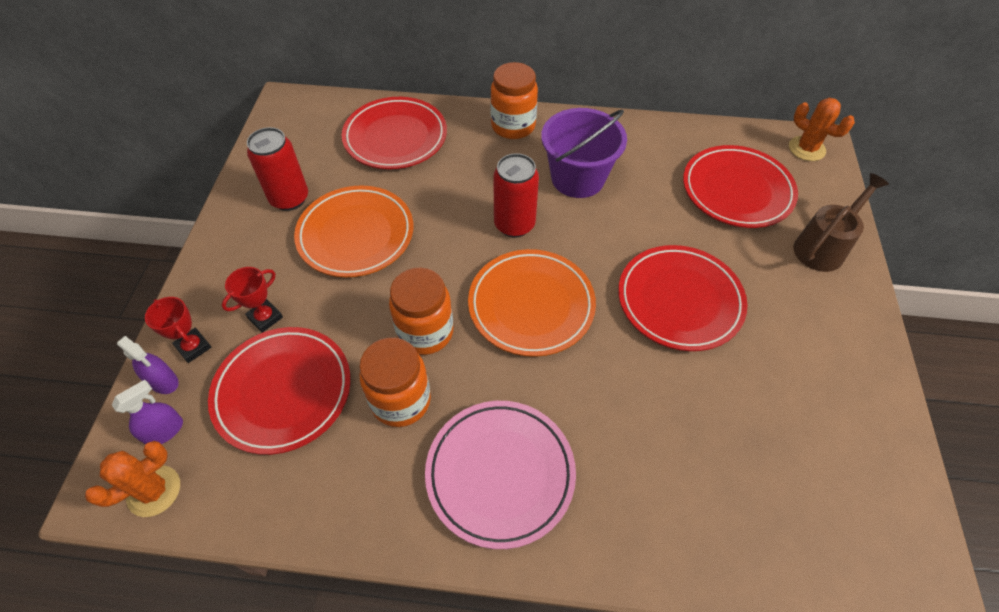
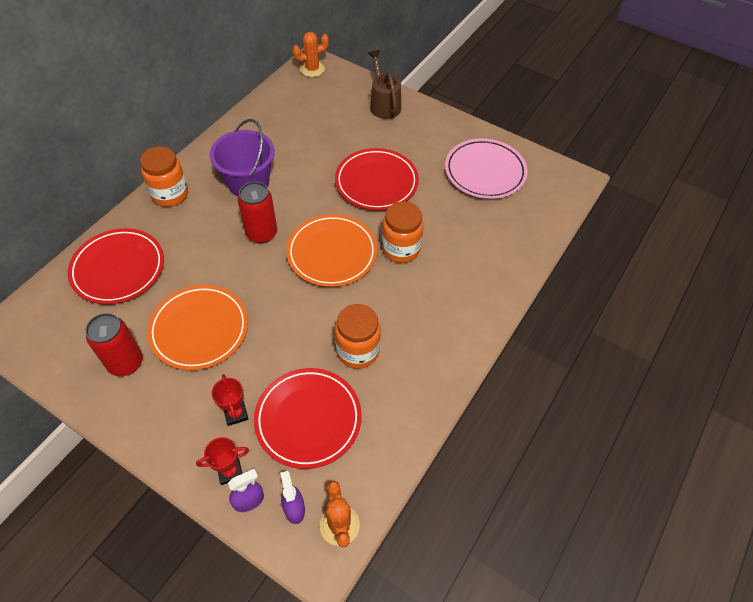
camera: 65 degrees left, 0 degrees up
(425, 332) = (314, 318): orange jar -> orange jar (401, 249)
(500, 474) = (435, 318): pink plate -> pink plate (485, 172)
(737, 190) = (318, 115): red plate -> none

